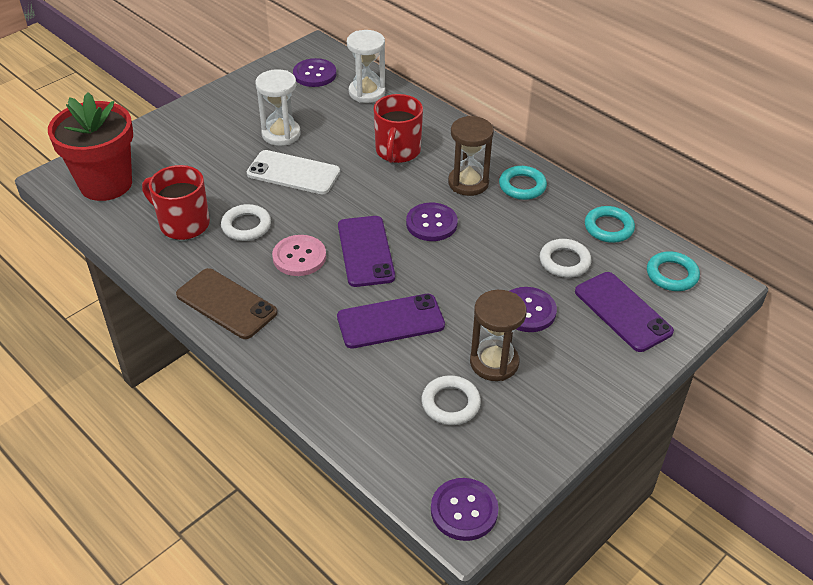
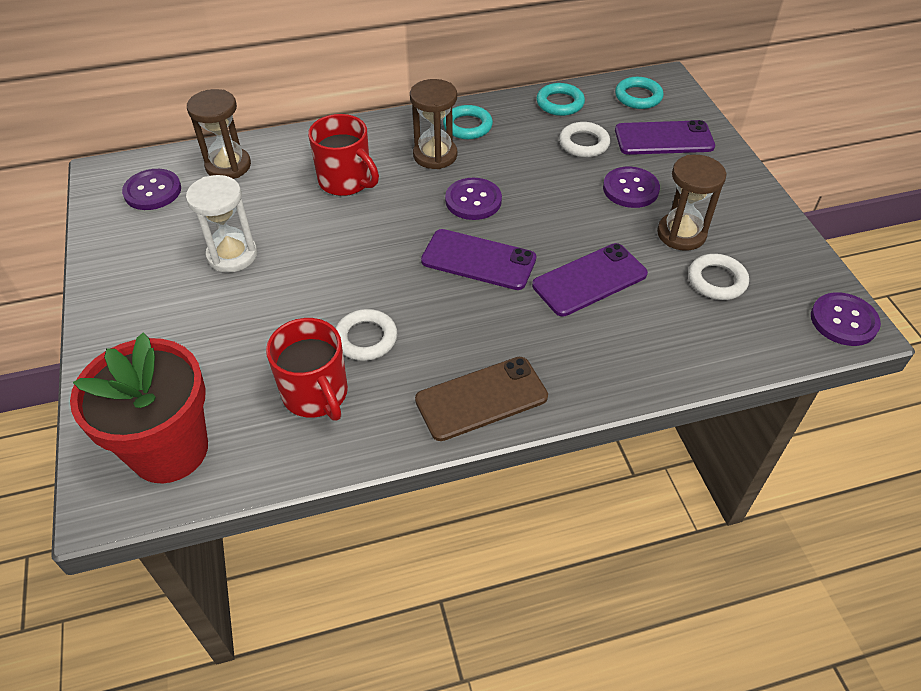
camera: 60 degrees left, 5 degrees up
(183, 224) = (316, 394): red mug -> red mug turned 90 degrees counterclockwise
(293, 173) = (309, 269): white phone -> none
(299, 257) = (450, 312): pink button -> none
(367, 92) = (228, 166): white hourglass -> brown hourglass
(390, 321) = (589, 280): purple phone -> purple phone turned 45 degrees clockwise

